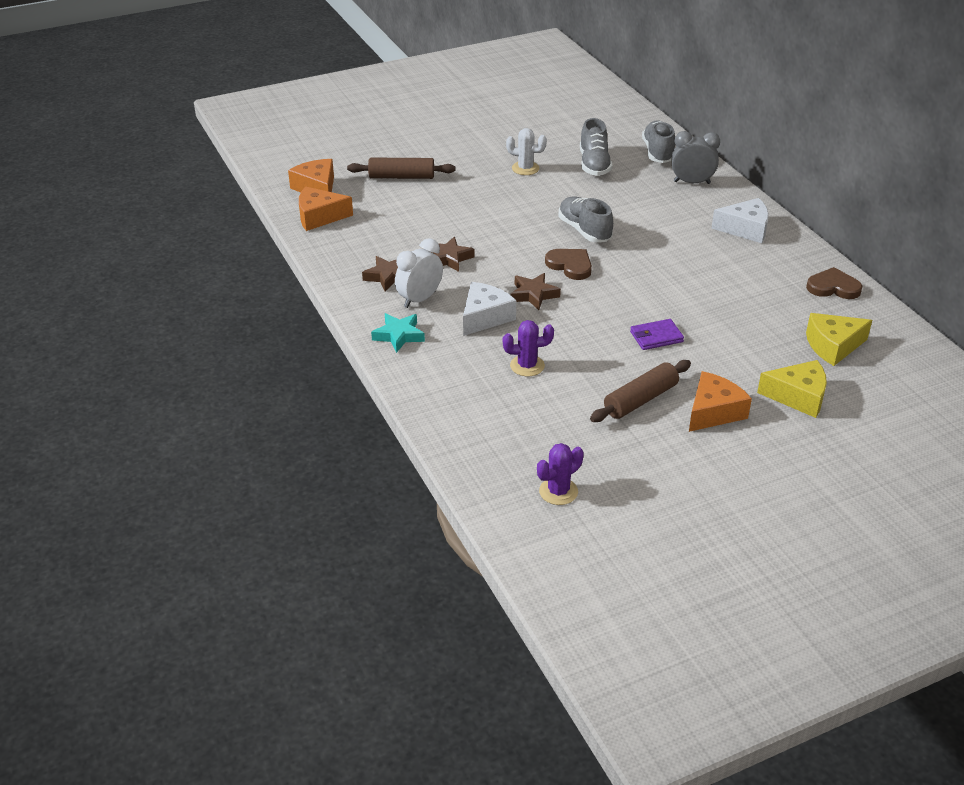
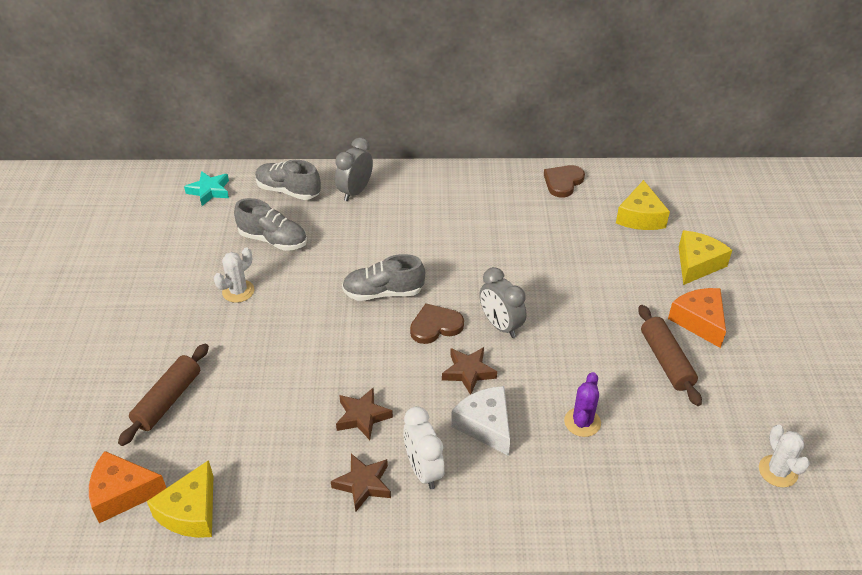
camera: 65 degrees left, 5 degrees up
(319, 217) = (191, 512): orange cheese -> yellow cheese
(399, 335) = (480, 513): turquoise star -> turquoise star (209, 191)
(558, 491) = (778, 471): purple cactus -> white cactus
(601, 298) = (500, 325): none -> grey clock
(656, 337) = (579, 313): purple wallet -> none
(745, 229) = (451, 192): white cheese -> none

